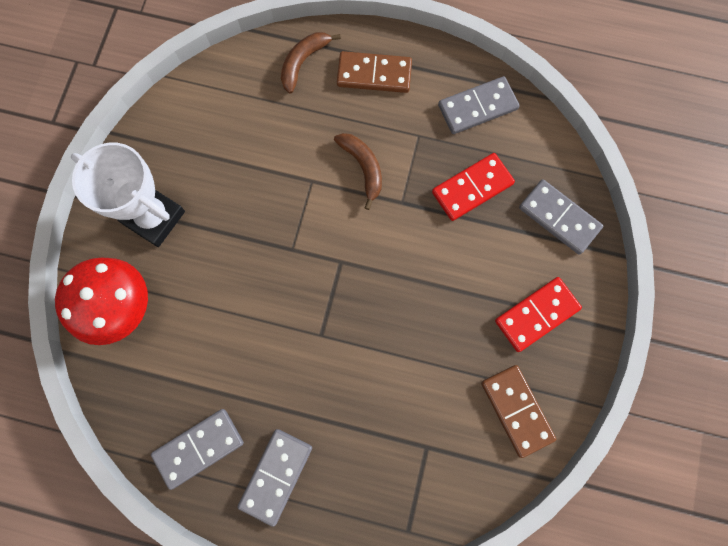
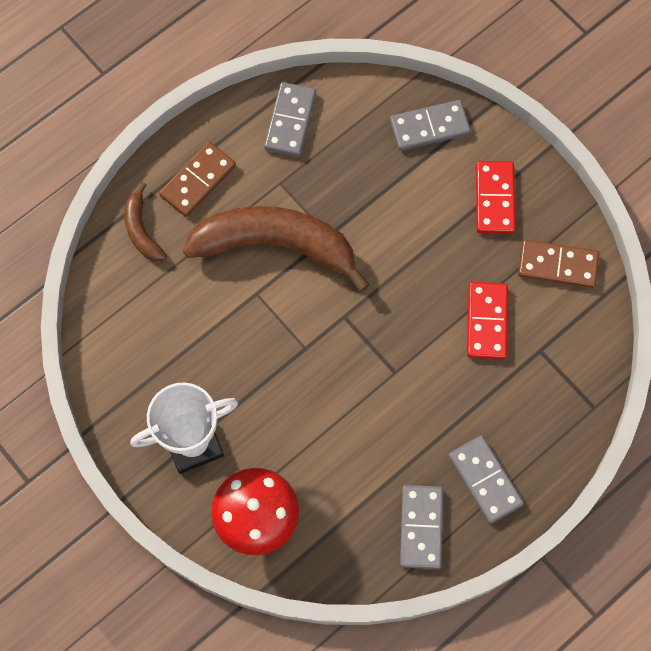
camera: 55 degrees left, 5 degrees down
(363, 168) = (276, 245): brown banana -> brown banana, size x2.17
(472, 188) = (356, 174): red domino -> red domino (486, 321)

